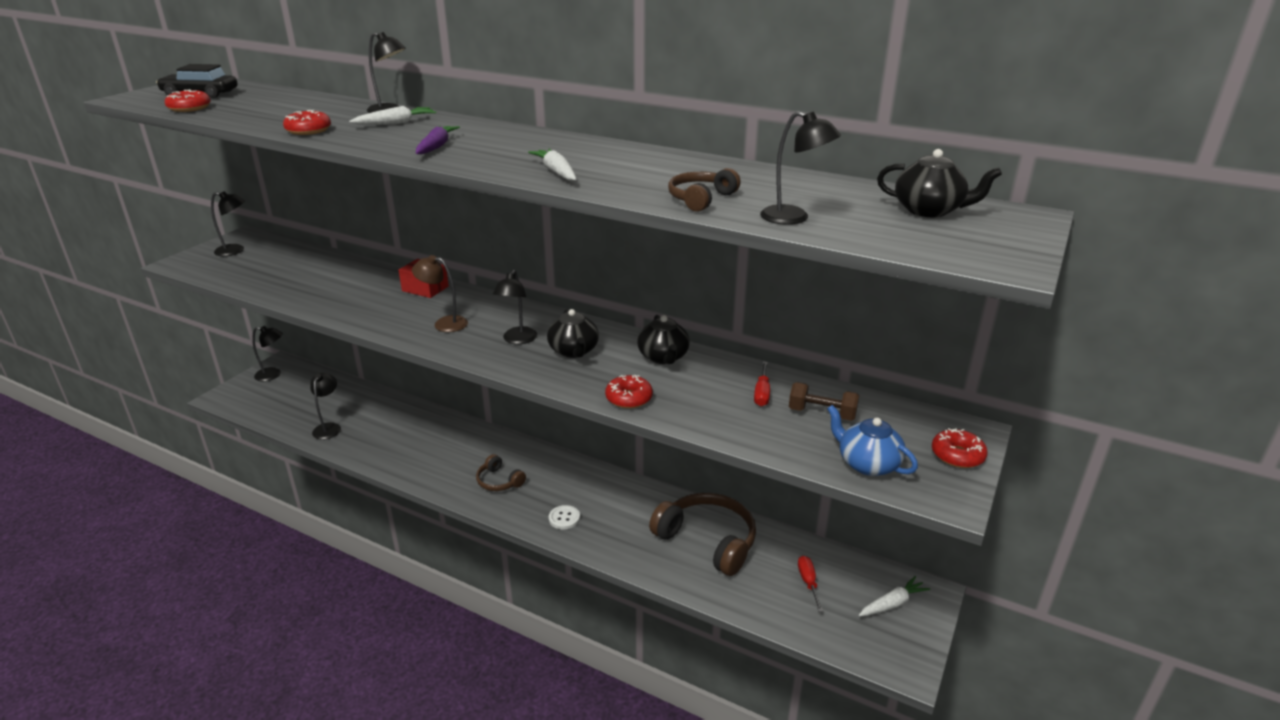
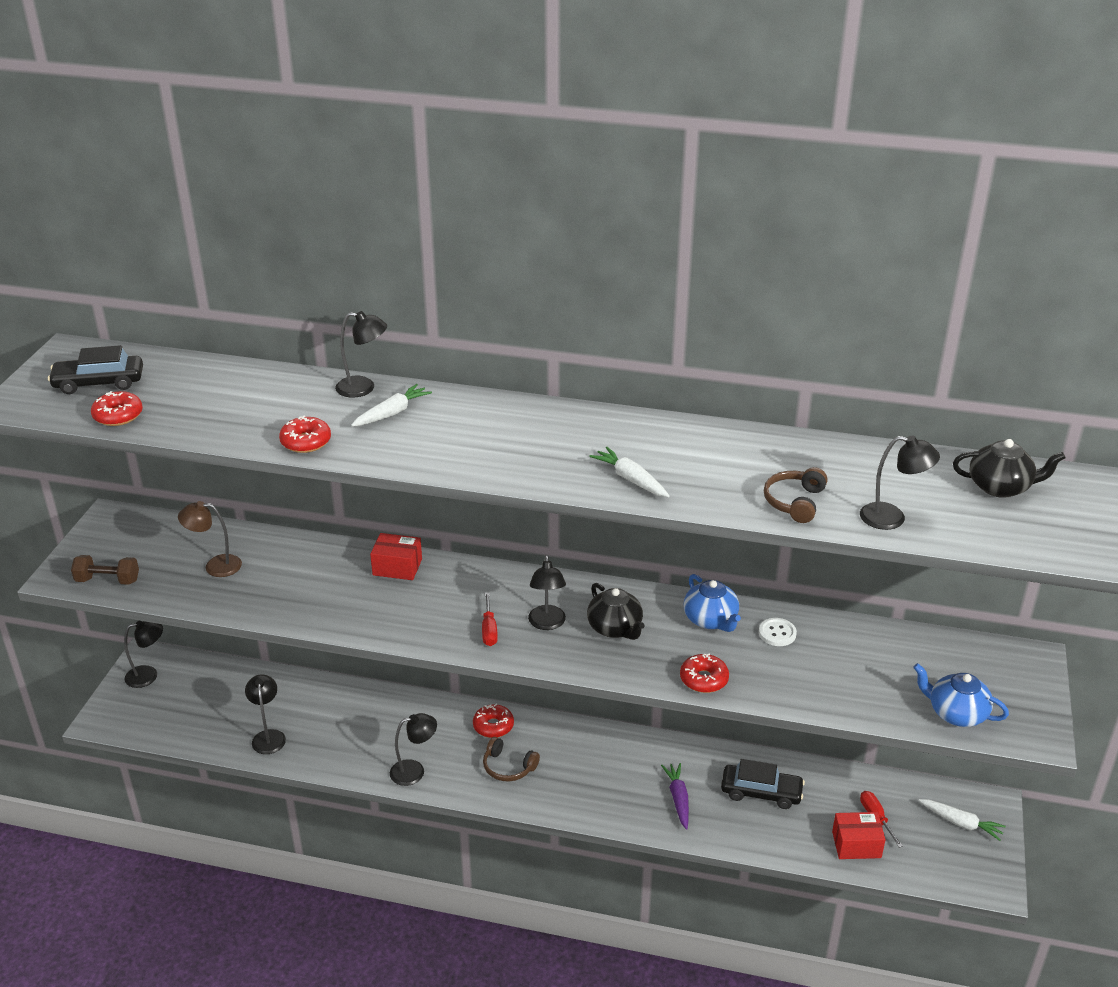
camera: 15 degrees left, 5 degrees up
(235, 251) = (119, 544): black lamp -> black lamp (414, 771)
(436, 147) = (474, 452): purple carrot -> purple carrot (678, 799)
(444, 323) = (452, 614): brown lamp -> brown lamp (215, 566)
(564, 518) = (602, 797): white button -> white button (777, 633)
(663, 357) = (711, 620): black teapot -> blue teapot
(707, 540) = (761, 792): brown headphones -> black car
(762, 394) = (828, 649): red screwdriver -> red screwdriver (489, 630)
(779, 602) = (856, 844): none -> red box
(822, 413) = (893, 663): brown dumbbell -> brown dumbbell (108, 580)
(892, 603) = (961, 823): white carrot -> white carrot turned 75 degrees clockwise
(957, 455) = (1029, 688): red donut -> red donut (493, 726)

